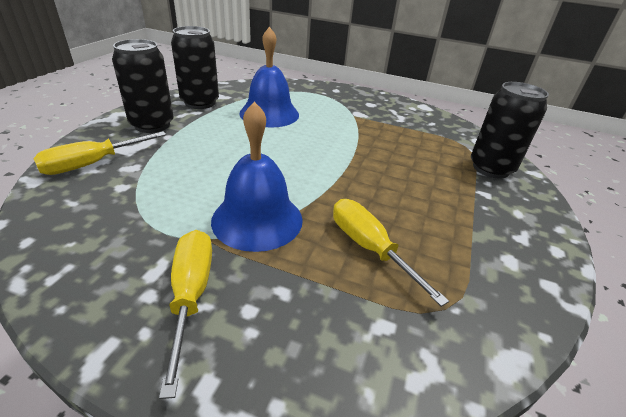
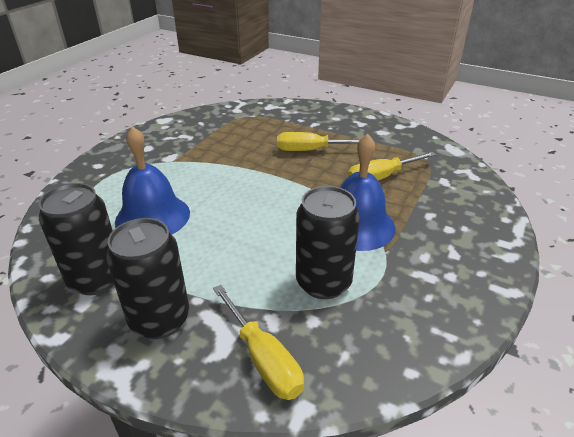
camera: 80 degrees left, 0 degrees up
(191, 295) = (445, 254): yellow screwdriver -> yellow screwdriver (311, 150)
(491, 168) = (281, 114): black can -> black can (323, 282)

